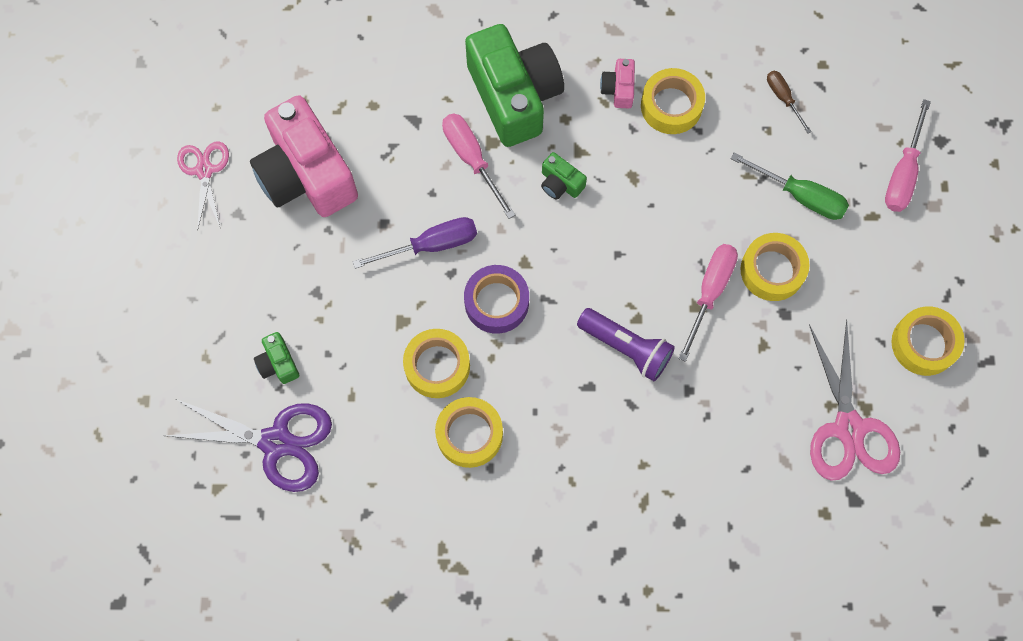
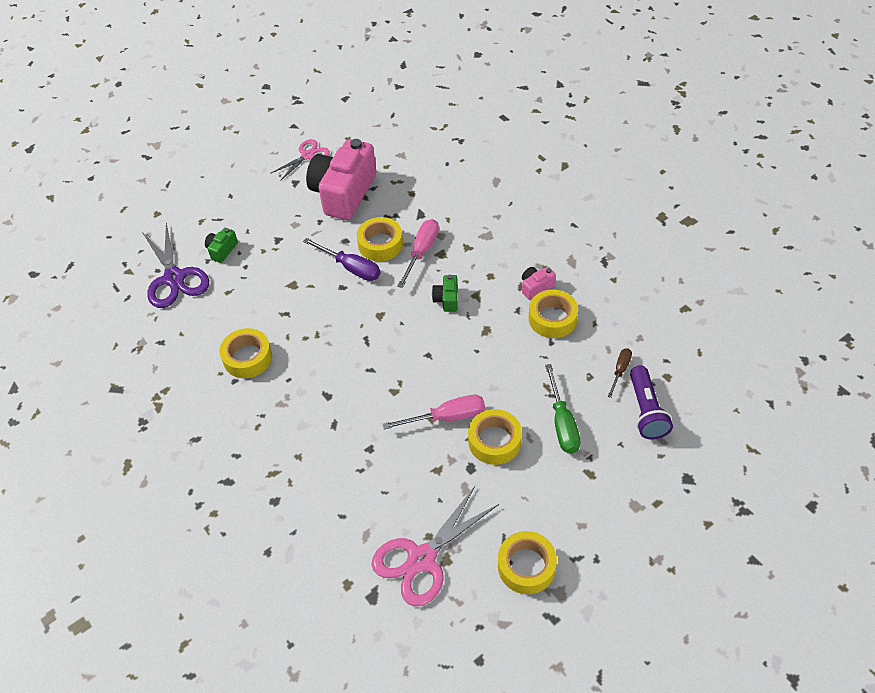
camera: 55 degrees right, 20 degrees down
(437, 366) = (278, 317): yellow tape -> yellow tape (380, 244)
(496, 302) = (342, 318): purple tape -> none
(514, 96) = (480, 245): green camera -> none
(626, 347) = (369, 398): purple flashlight -> purple flashlight (646, 411)
(903, 173) = (640, 471): pink screwdriver -> none

